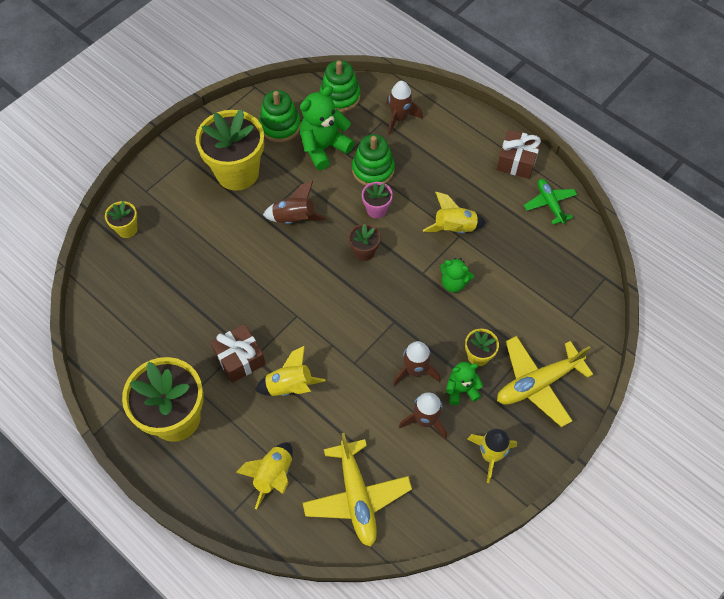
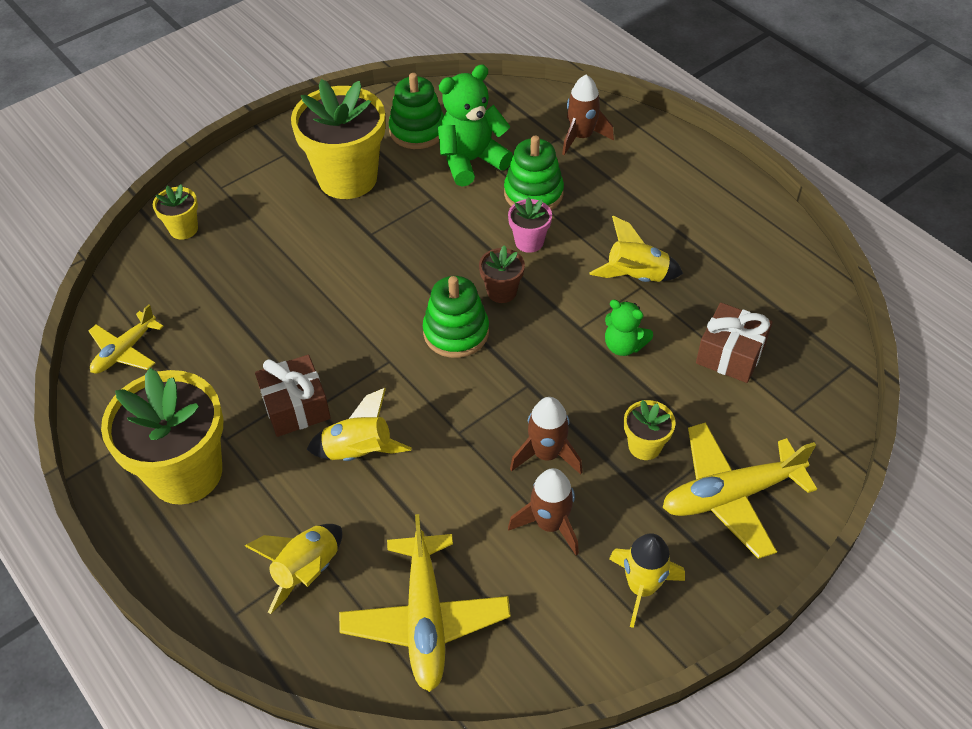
camera: 10 degrees right, 10 degrees down
(109, 332) = (125, 351): none -> yellow plane
(294, 218) = (412, 240): brown rocket -> none
(340, 96) = (505, 105): green stacking toy -> green stacking toy (456, 332)
(461, 390) = (611, 489): green teddy bear -> none
(517, 161) = (738, 203): brown gift -> brown gift (730, 354)
(550, 204) = (779, 261): green plane -> none

